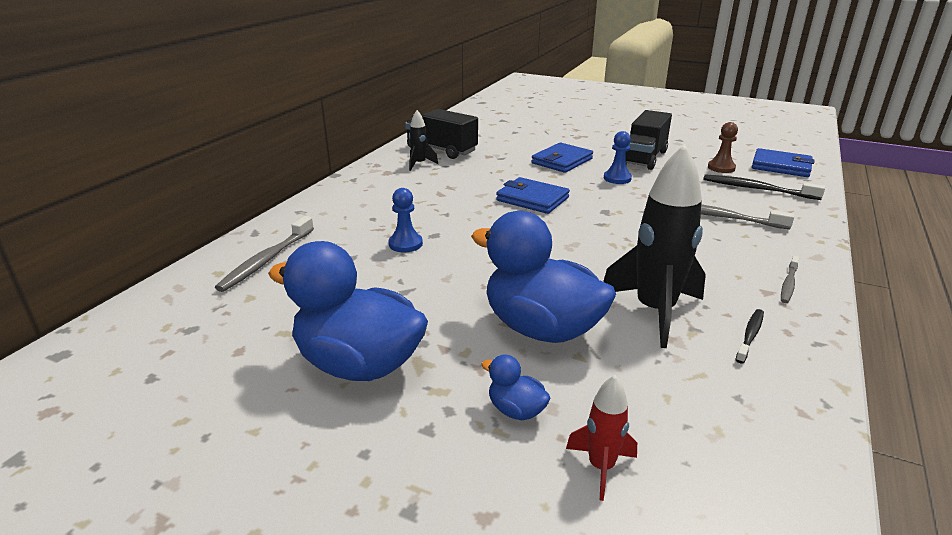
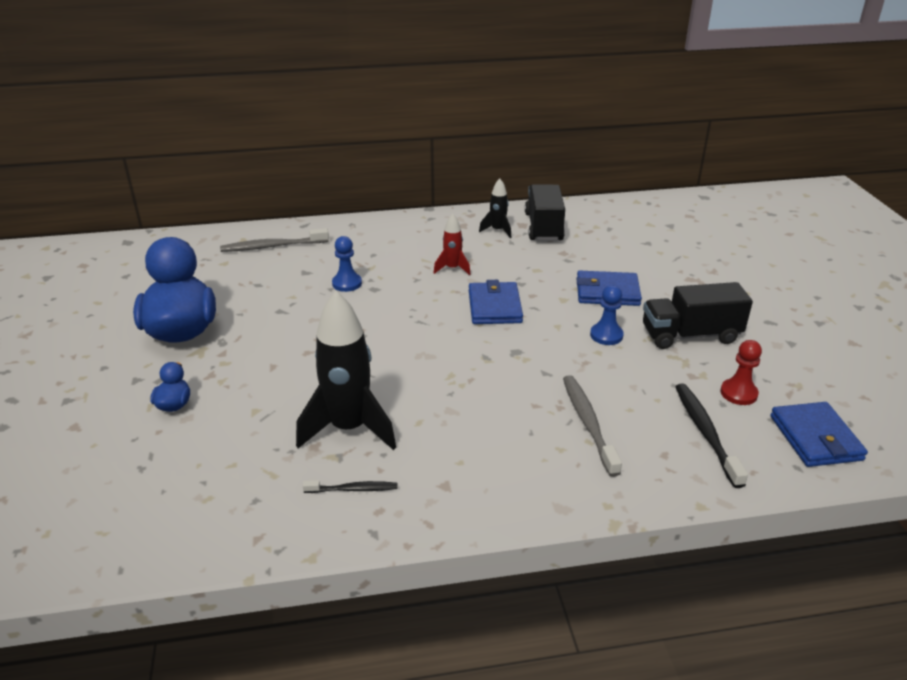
camera: 55 degrees right, 5 degrees up
(541, 328) = (278, 383): blue duck -> none
(601, 467) = (138, 455): red rocket -> red rocket (452, 268)
(721, 168) = (738, 393): brown pawn -> red pawn
(788, 284) = (475, 497): grey toothbrush -> none

